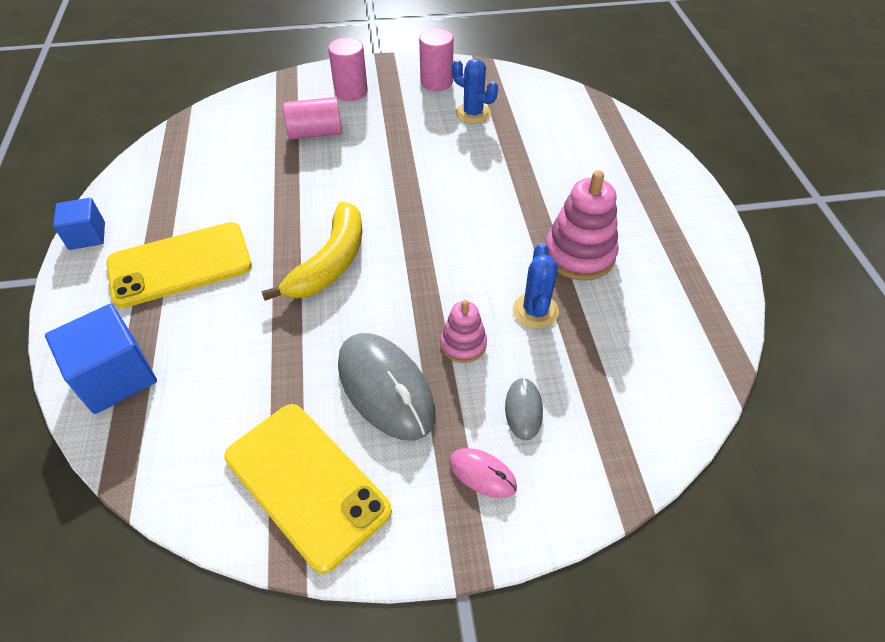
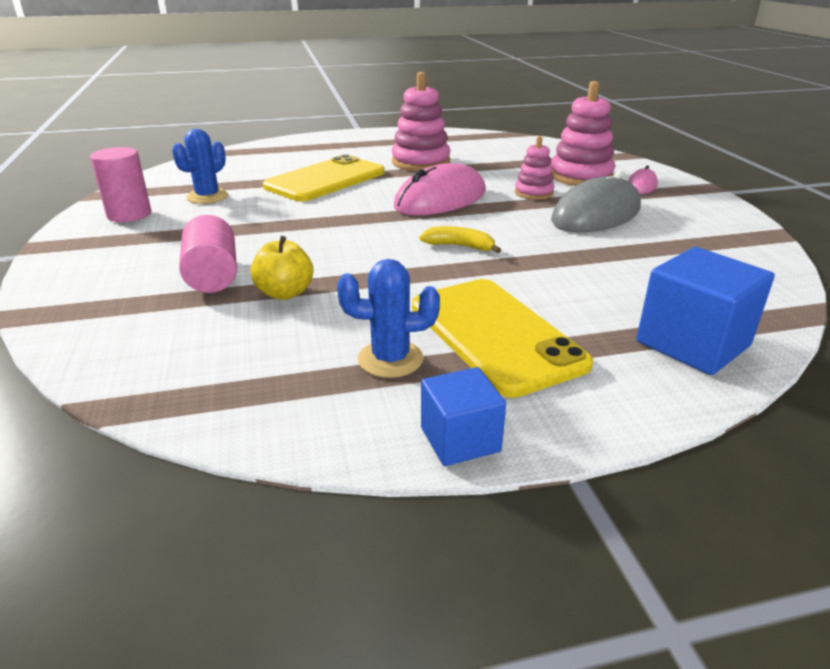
camera: 95 degrees left, 20 degrees down
(278, 166) = (285, 293): none -> yellow apple
(306, 483) = (707, 234): yellow phone -> yellow phone (325, 180)
(330, 263) = (460, 246): yellow banana -> yellow banana, size x0.52
(351, 92) = (118, 261): pink cylinder -> none
(449, 261) = (440, 200): none -> pink mouse
(523, 410) = (581, 176): grey mouse -> pink stacking toy
(535, 311) = (487, 174): blue cactus -> blue cactus (390, 359)

